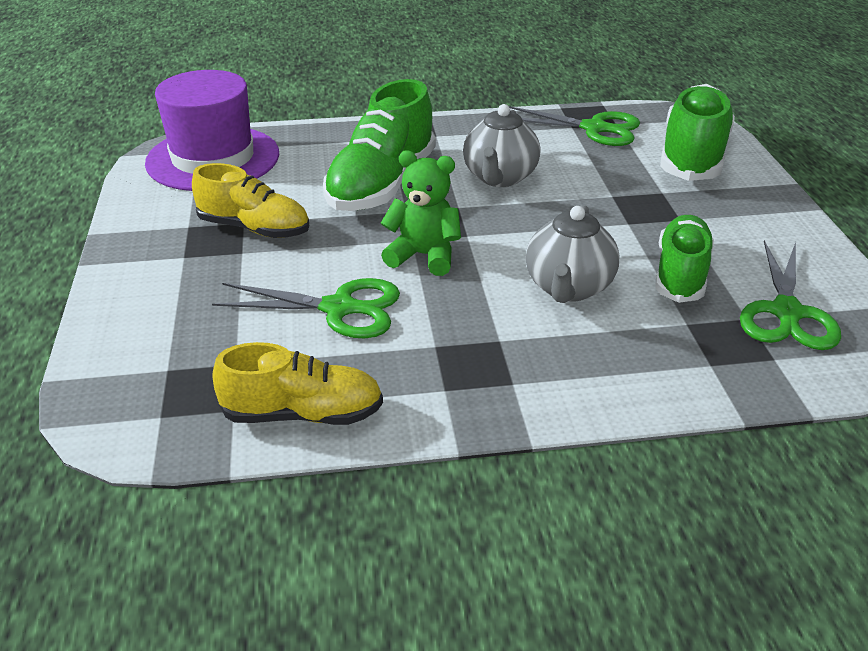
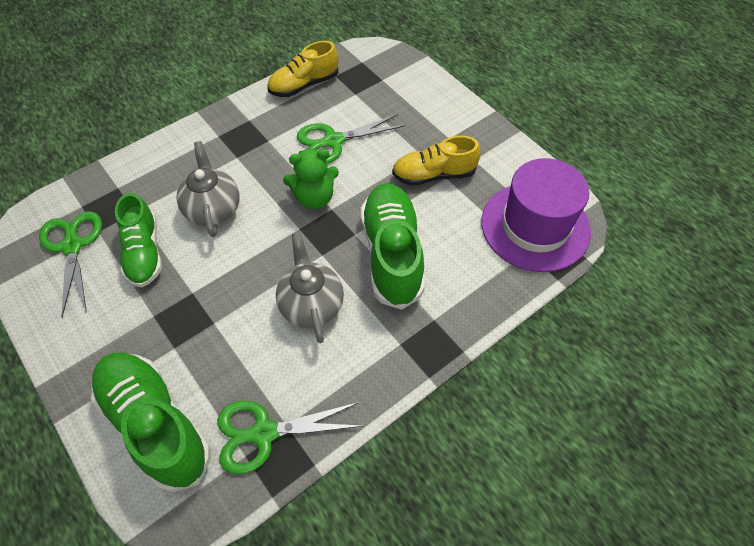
camera: 150 degrees right, 20 degrees up
(693, 156) = (156, 424): green shoe -> green shoe turned 150 degrees clockwise

